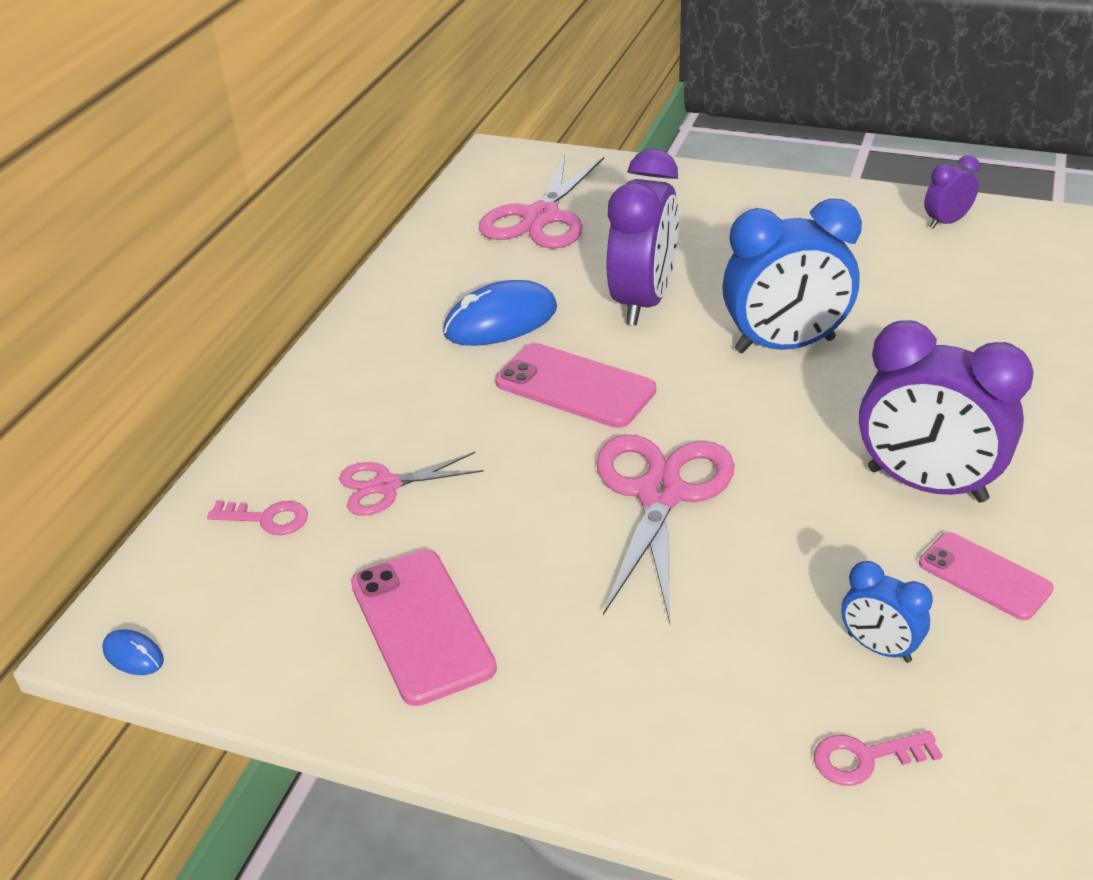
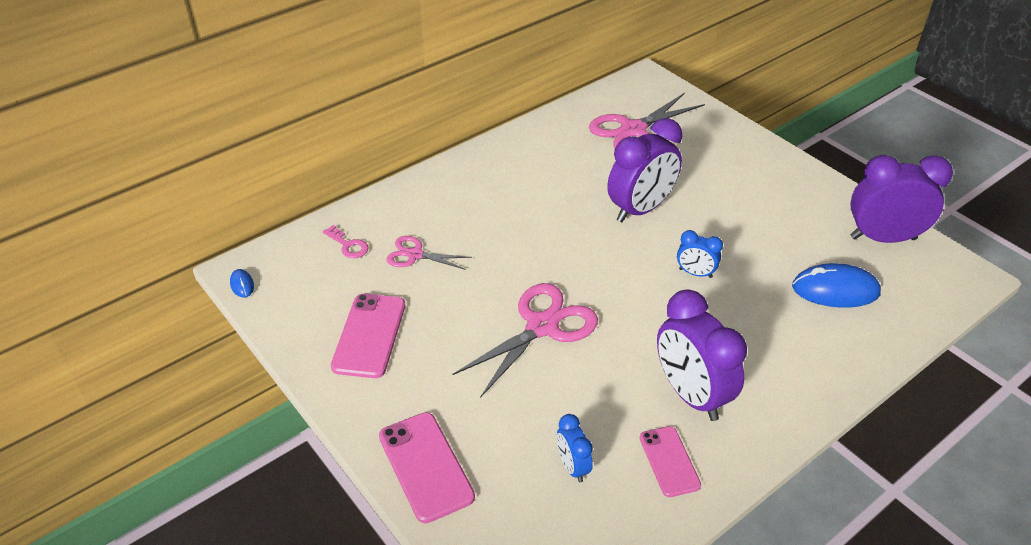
camera: 30 degrees right, 5 degrees up
(501, 321) = (552, 187): blue mouse -> blue mouse (835, 290)
(575, 386) = (555, 244): pink phone -> pink phone (425, 466)
(784, 345) = (695, 273): blue clock -> blue clock, size x0.49
(866, 758) = (510, 515): pink key -> none
(946, 222) = (883, 238): purple clock -> purple clock, size x2.02

